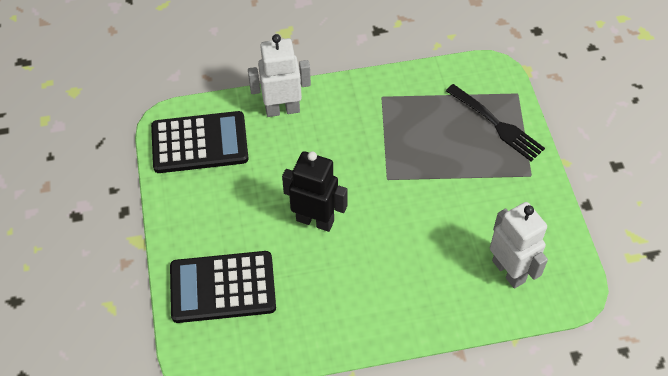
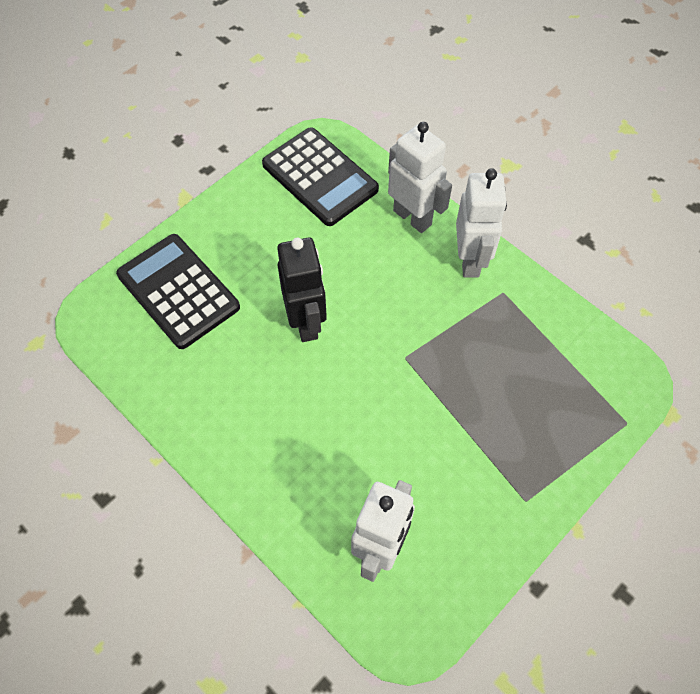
camera: 55 degrees right, 5 degrees up
(343, 98) = (470, 260): none -> white robot
(496, 124) = (564, 424): black fork -> none

